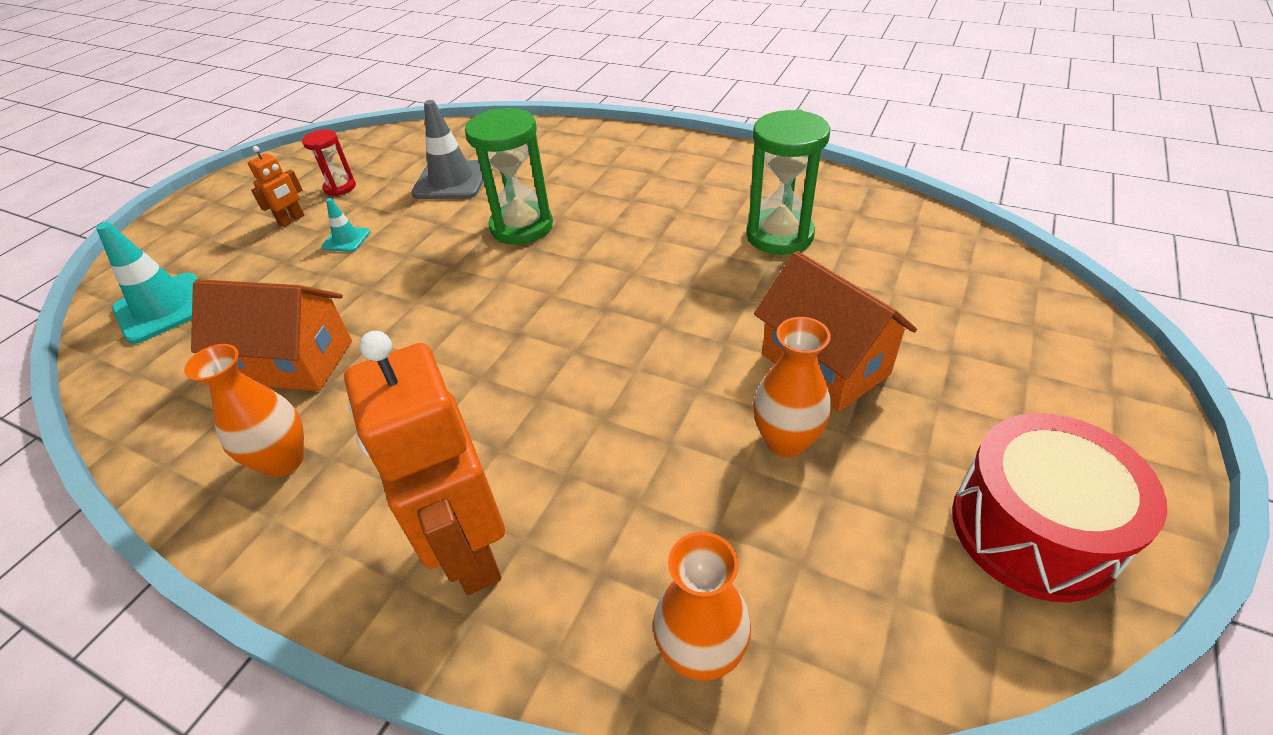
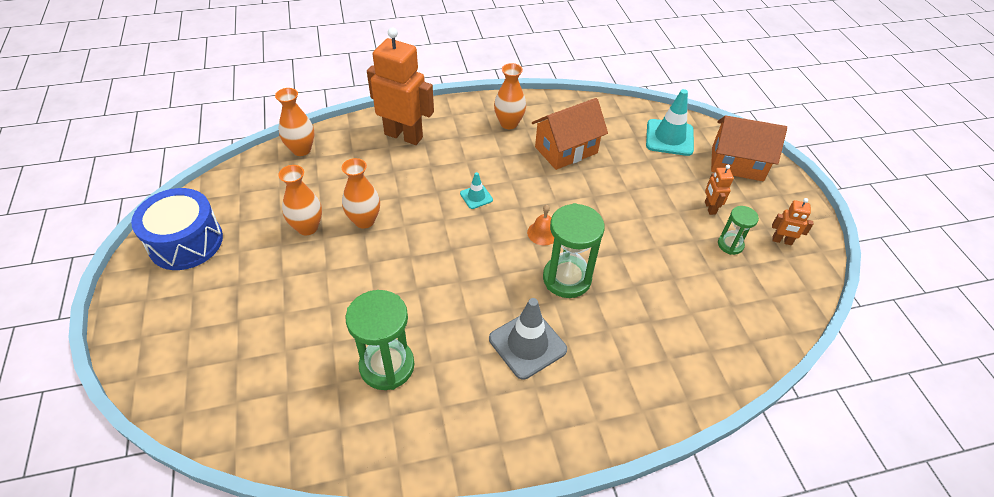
camera: 135 degrees right, 5 degrees up
(298, 172) = (781, 241): none -> orange robot
(340, 187) = (730, 245): red hourglass -> green hourglass
(346, 239) = (654, 213): turquoise traffic cone -> turquoise traffic cone (476, 197)
(451, 181) = (670, 292): grey traffic cone -> grey traffic cone (527, 344)
(482, 276) = (543, 233): none -> orange bell
(686, 405) = (364, 220): none -> orange vase
(825, 364) = (307, 276): orange house -> orange house (737, 164)
(1033, 529) = (186, 242): red drum -> blue drum

